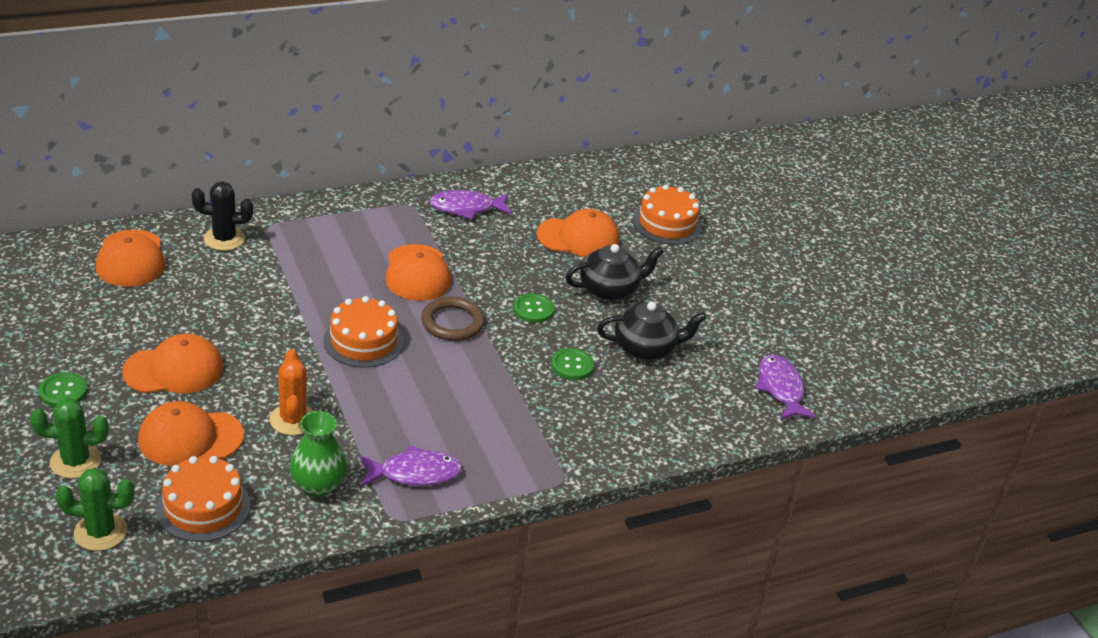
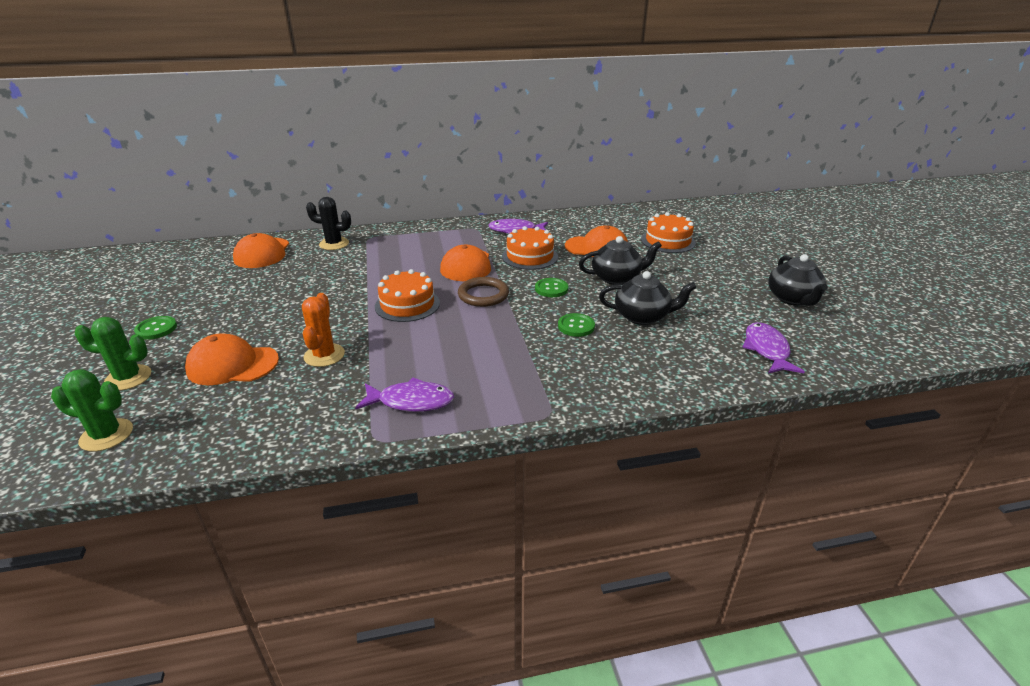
camera: 15 degrees right, 5 degrees down
(174, 370) = (249, 318): orange cap -> none
(203, 507) = (209, 419): orange cake -> orange cake (530, 256)
(318, 485) = (320, 407): green vase -> none
(813, 315) = (793, 299): none -> black teapot

